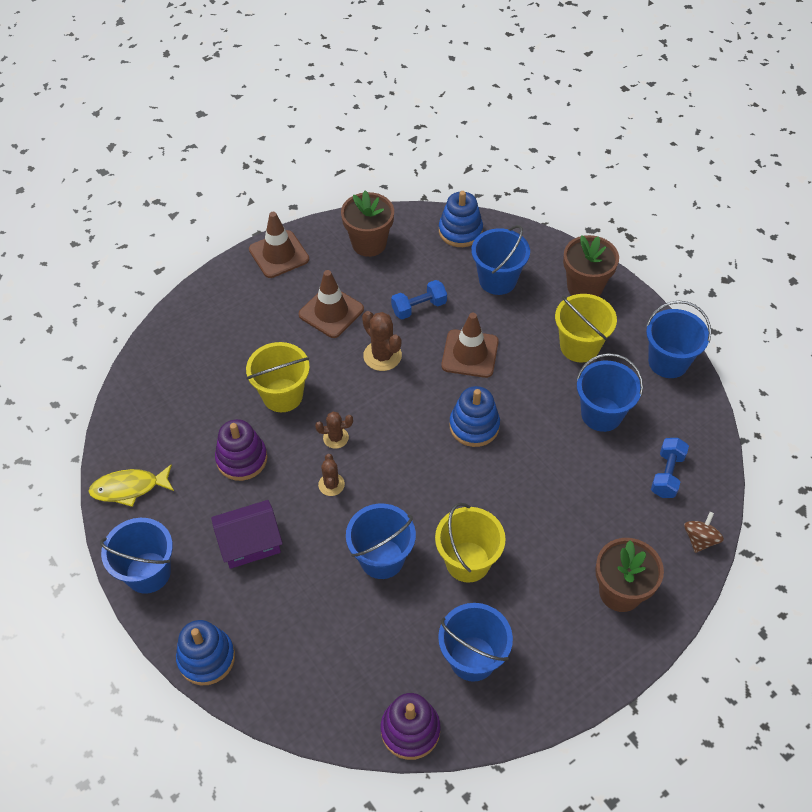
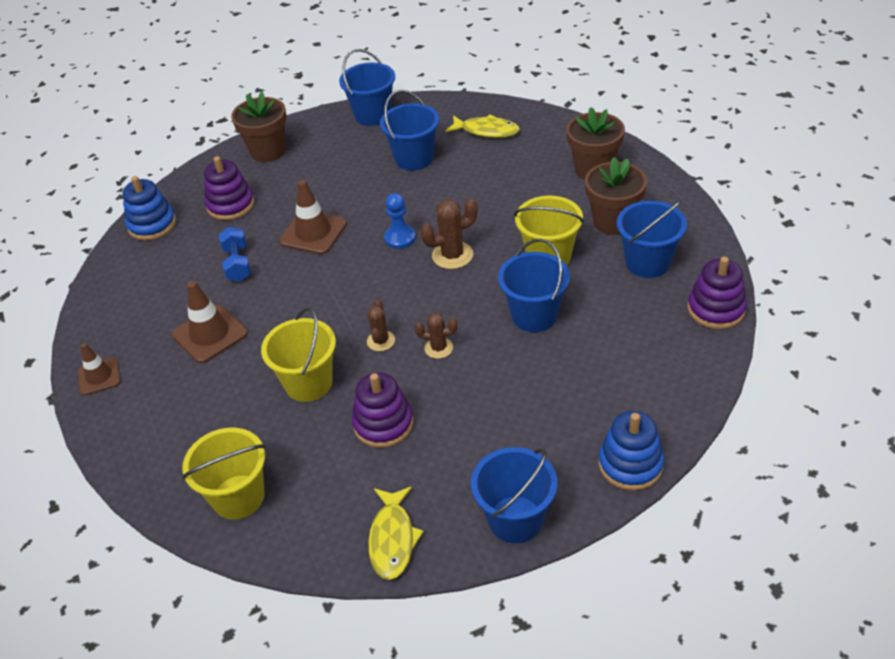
camera: 75 degrees left, 10 degrees down
(250, 543) = (496, 420): purple house -> none
(279, 254) = (99, 376): brown traffic cone -> brown traffic cone, size x0.65
(369, 243) = (128, 296): brown flower pot -> brown flower pot (613, 222)
(382, 356) = (288, 297): brown cactus -> brown cactus (452, 255)
(474, 426) = (400, 238): blue stacking toy -> blue pawn
(497, 280) = (230, 205): blue bucket -> purple stacking toy
(579, 346) = (335, 162): yellow bucket -> yellow bucket (238, 497)
(667, 474) = (486, 131): blue dumbbell -> yellow fish
(700, 539) = (552, 122): brown spinning top -> none

